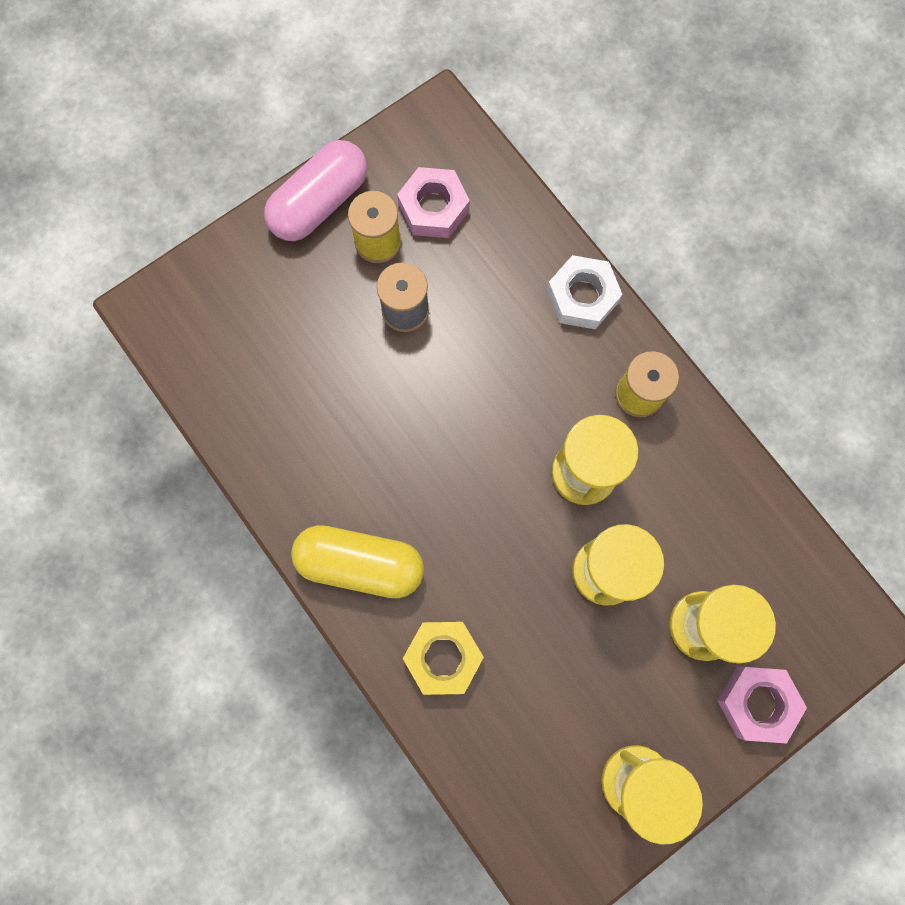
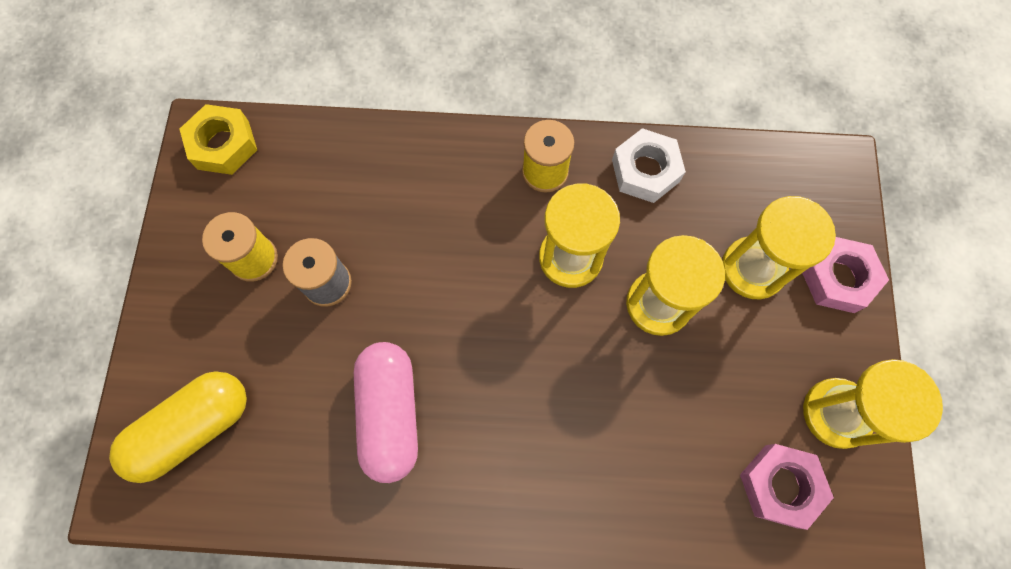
camera: 50 degrees left, 5 degrees down
(320, 203) = (178, 277): pink capsule -> pink capsule (390, 413)
(360, 564) = (499, 490): yellow capsule -> yellow capsule (193, 428)
(433, 208) = (269, 196): pink nut -> pink nut (780, 486)
(443, 657) = (629, 484): yellow nut -> yellow nut (223, 145)
(582, 296) = (437, 150): white nut -> white nut (645, 170)

